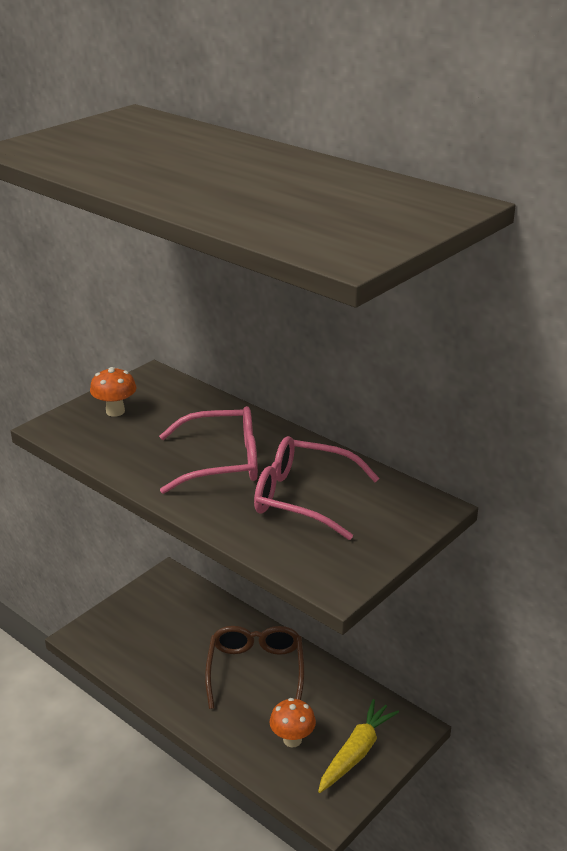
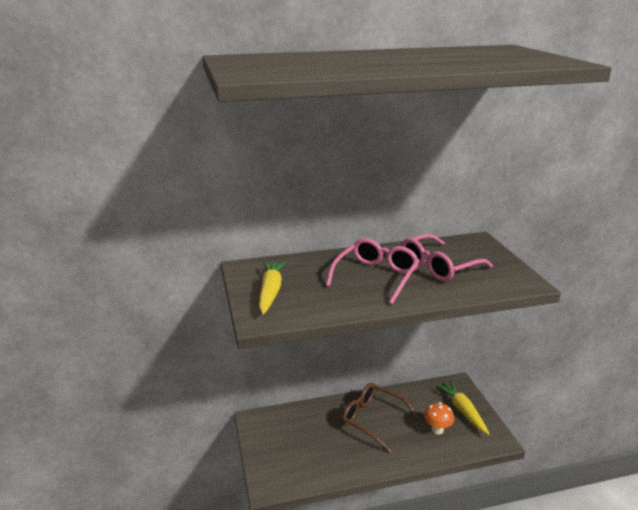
camera: 55 degrees left, 5 degrees down
(115, 411) = (270, 292): orange mushroom -> yellow carrot

